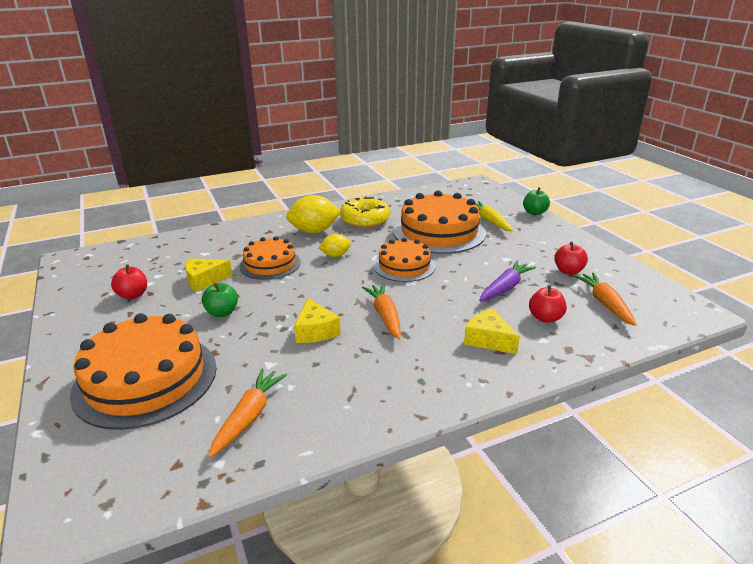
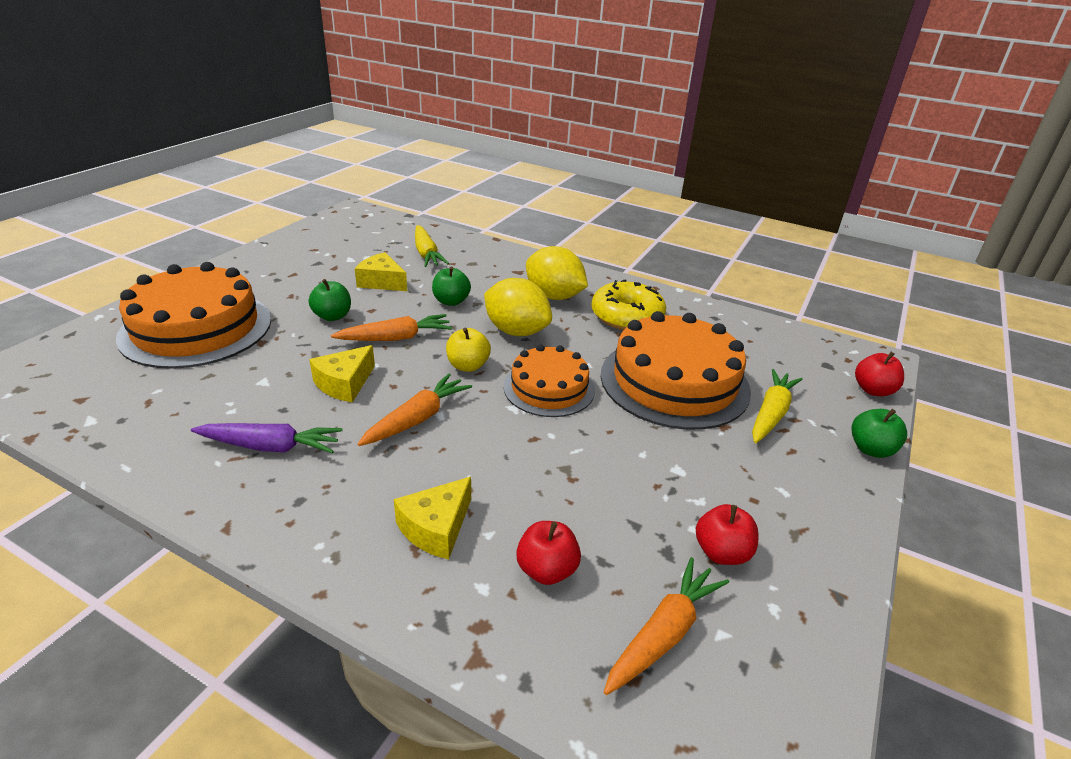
camera: 50 degrees right, 5 degrees up
(133, 295) = (323, 262): red apple -> red apple (873, 390)
(192, 252) = (426, 253): none -> yellow carrot
(249, 417) = (167, 407): orange carrot -> orange carrot (396, 338)
(270, 264) = (451, 301): orange cake -> green apple
(335, 255) = (516, 331): yellow lemon -> yellow lemon, size x1.79
(351, 282) = (468, 366): none -> yellow apple
(488, 340) = (436, 528): yellow cheese -> yellow cheese turned 150 degrees counterclockwise
(505, 288) = (591, 498): purple carrot -> purple carrot (270, 446)

